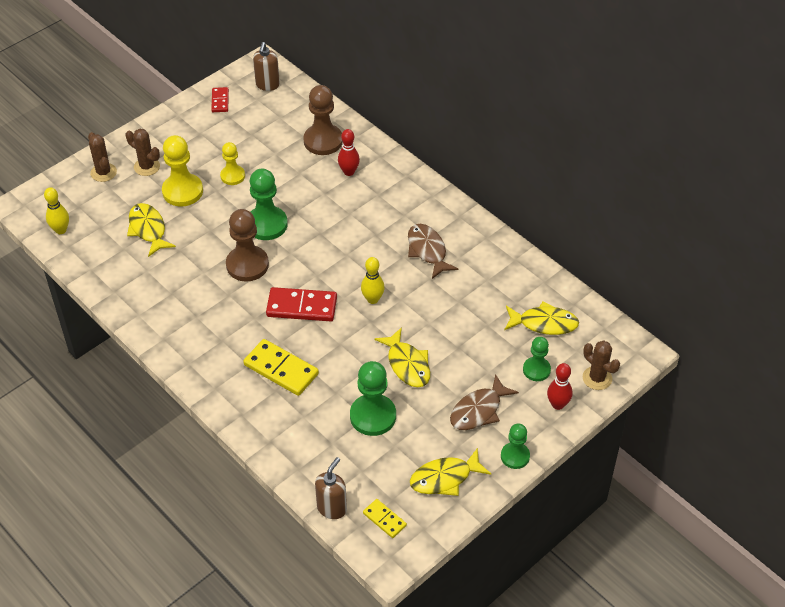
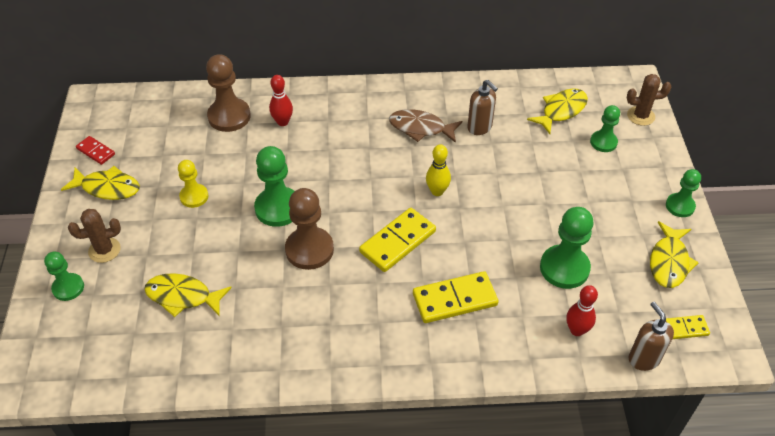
camera: 50 degrees left, 0 degrees up
(61, 230) = (97, 369): yellow bowling pin -> none
(103, 172) = (68, 288): brown cactus -> green pawn
(182, 191) = (168, 242): yellow pawn -> none
(267, 85) = (120, 111): brown soap dispenser -> brown soap dispenser (480, 127)
(301, 307) = (398, 242): red domino -> yellow domino
(407, 364) = (528, 212): yellow fish -> yellow fish (107, 188)
(478, 410) = (615, 199): brown fish -> none
(557, 404) = (648, 151): red bowling pin -> red bowling pin (576, 330)

